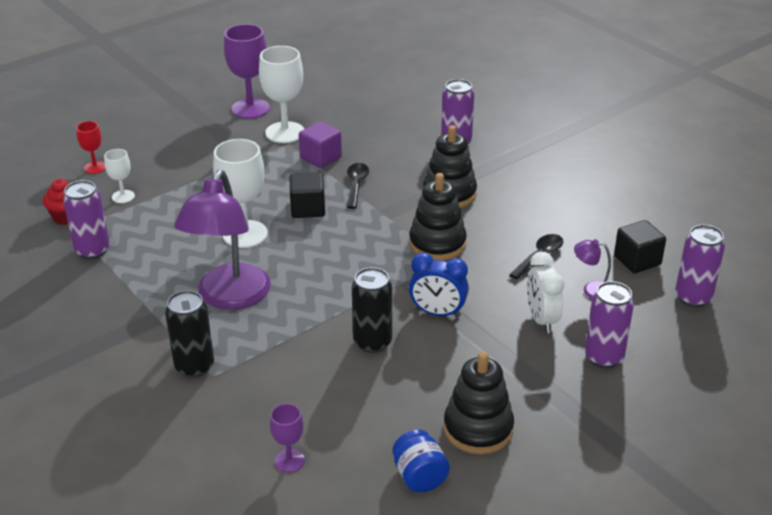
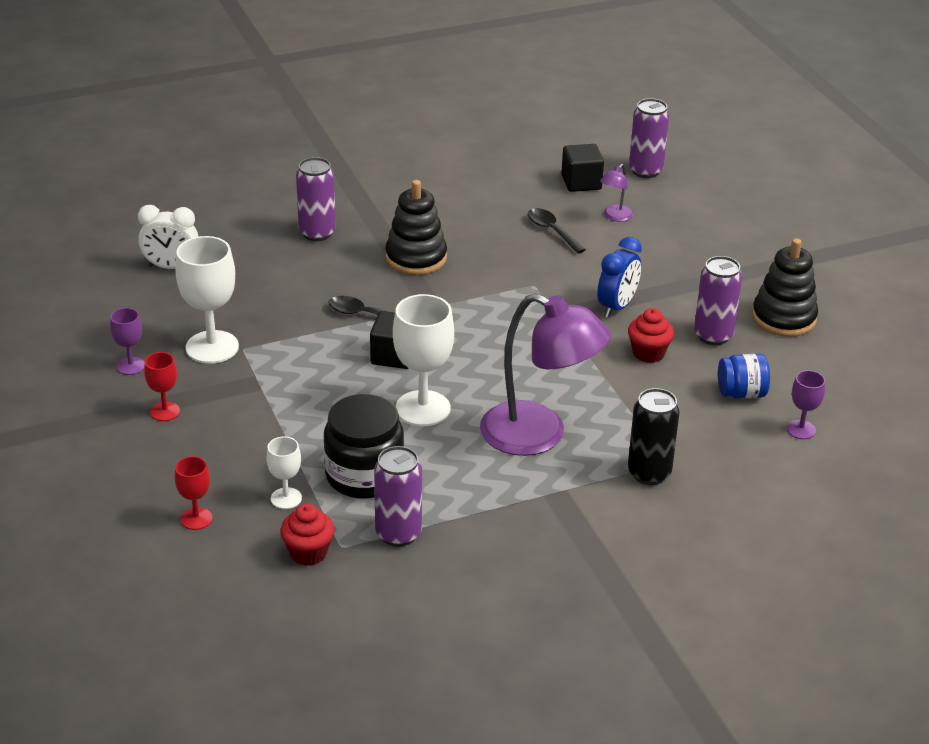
camera: 75 degrees left, 0 degrees up
(156, 223) = (364, 475): none -> black jar
(205, 131) = (165, 411): none -> red goblet
(250, 109) = (131, 366): purple goblet -> purple goblet, size x0.53
(320, 158) = (289, 330): purple cube -> none
(372, 342) = (648, 353): black can -> red cupcake
(419, 476) = (835, 360): blue jar -> blue jar (741, 393)
(437, 243) = (503, 284): black stacking toy -> none
(541, 319) = (648, 252): white clock -> white clock (171, 267)
(603, 357) = (710, 234): purple can -> purple can (713, 335)

